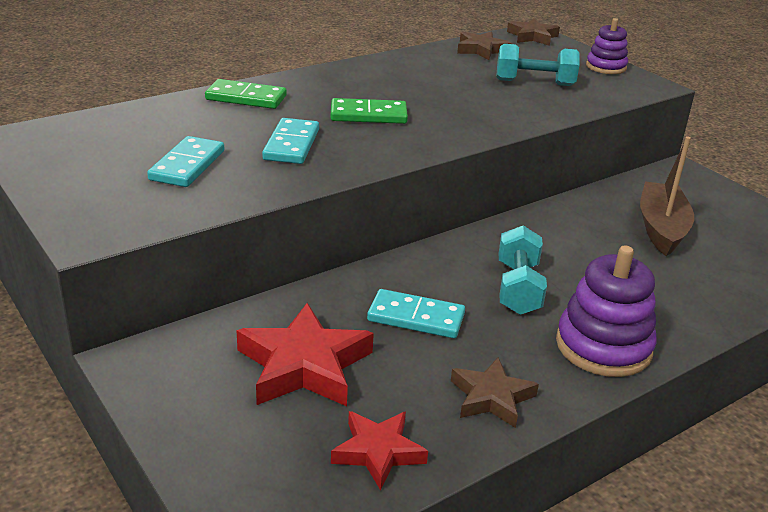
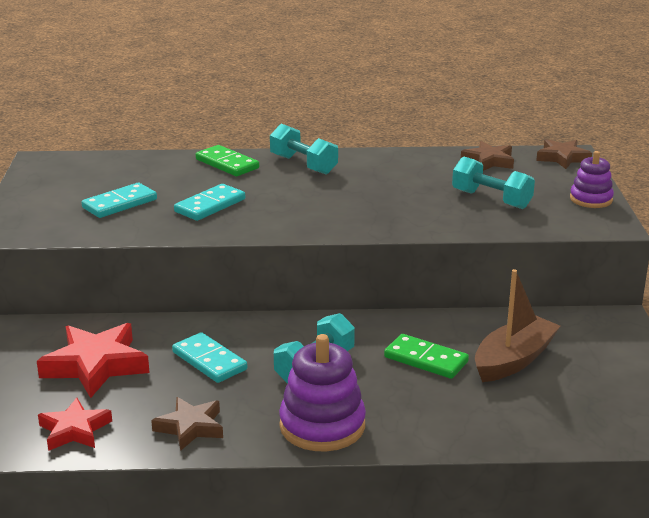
camera: 35 degrees right, 5 degrees down
(325, 84) = (303, 165): none -> turquoise dumbbell
(368, 115) = (301, 196): green domino -> green domino (426, 359)

